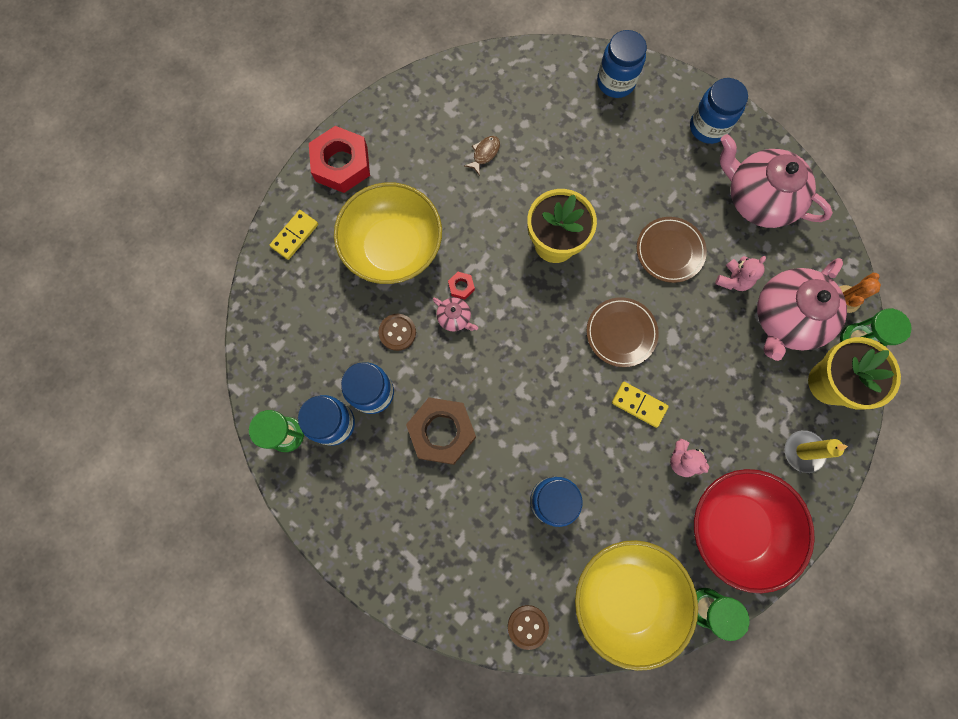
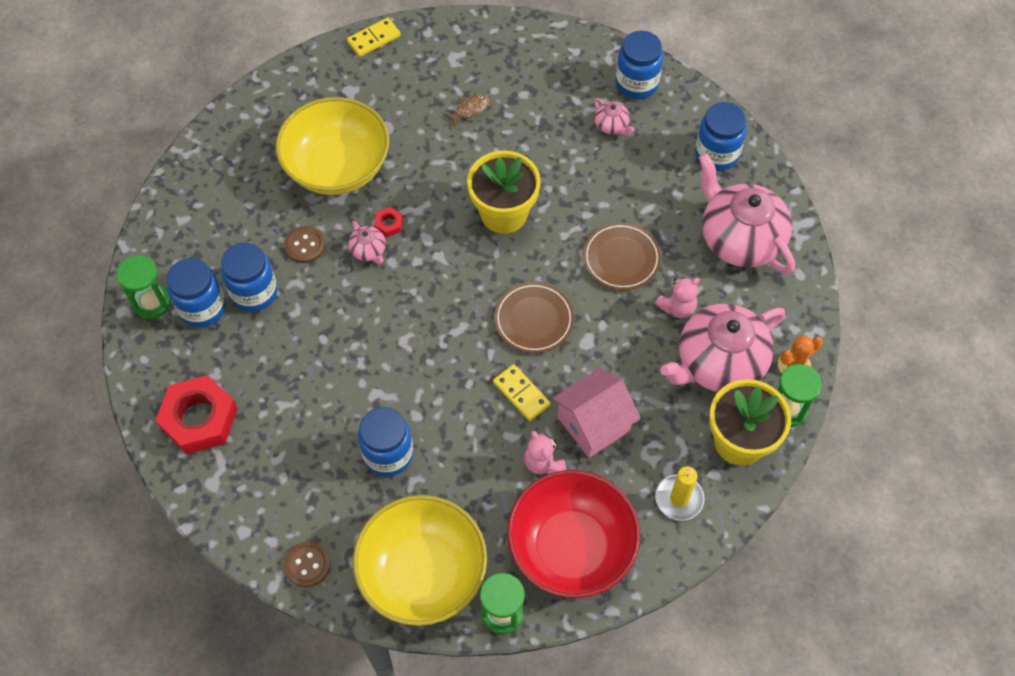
camera: 20 degrees right, 15 degrees down
(295, 236) = (246, 127): yellow domino -> yellow domino (374, 39)
(341, 164) = (322, 76): red nut -> red nut (199, 419)
(442, 432) = (306, 351): brown nut -> none
(611, 129) = (611, 125): none -> pink teapot
(708, 410) = (593, 424): none -> pink house

